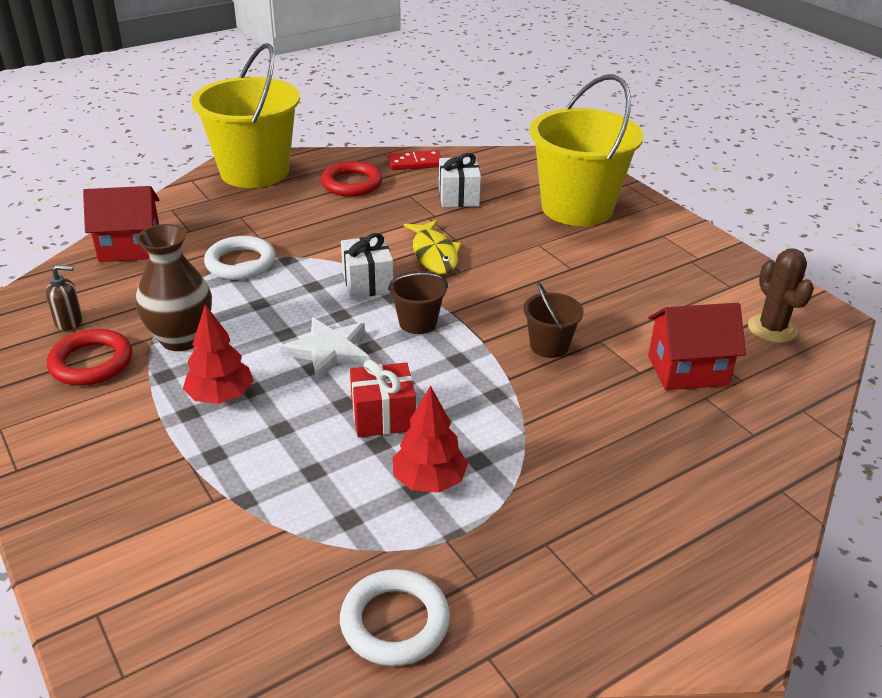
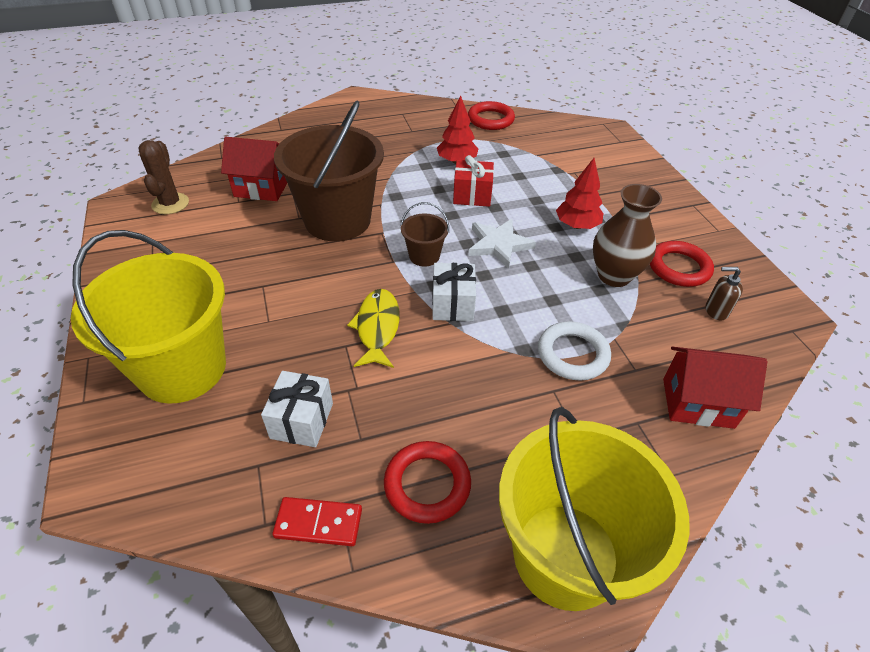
camera: 165 degrees left, 10 degrees up
(395, 622) = (490, 119): white ring -> red ring
(549, 346) = (337, 220): brown bucket -> brown bucket, size x2.28

